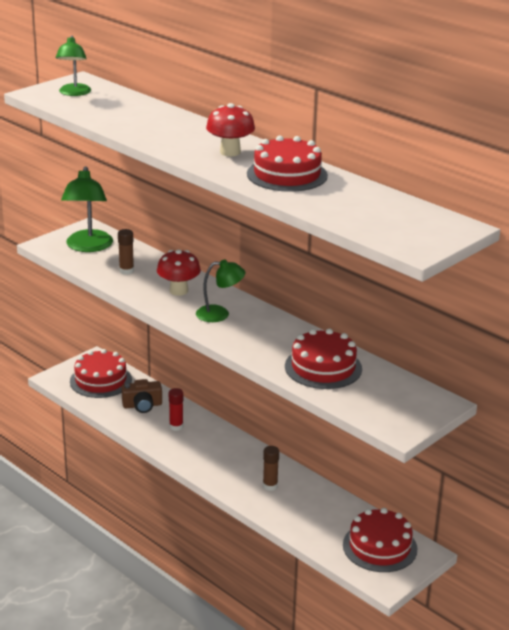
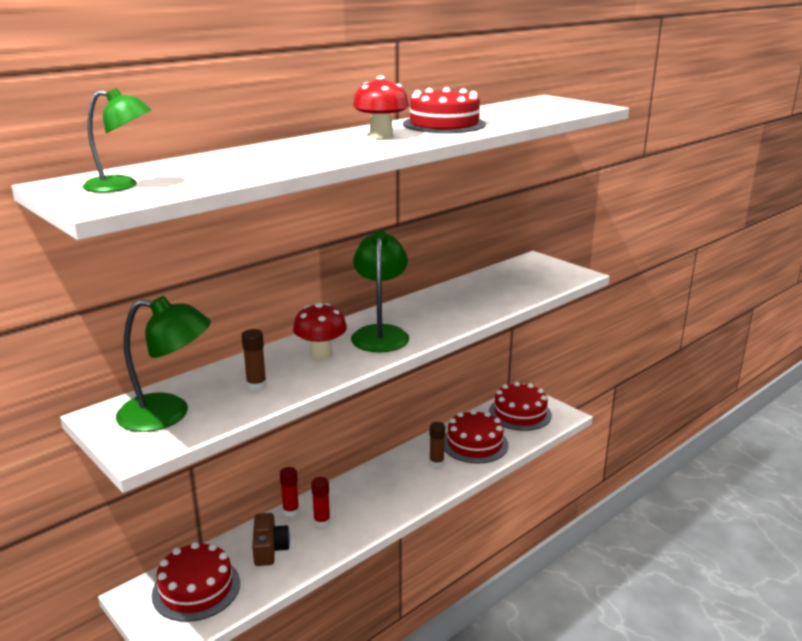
camera: 85 degrees left, 5 degrees down
(189, 410) = (291, 511): none -> red glue stick
(220, 314) = (380, 333): green lamp -> green lamp, size x1.55
(323, 367) = (486, 294): red cake -> red cake (474, 444)

